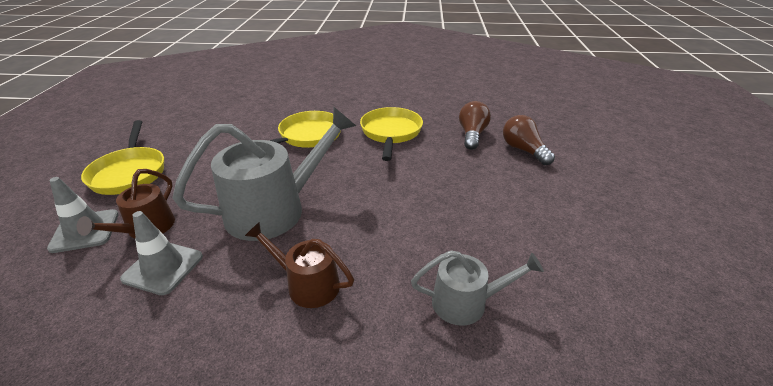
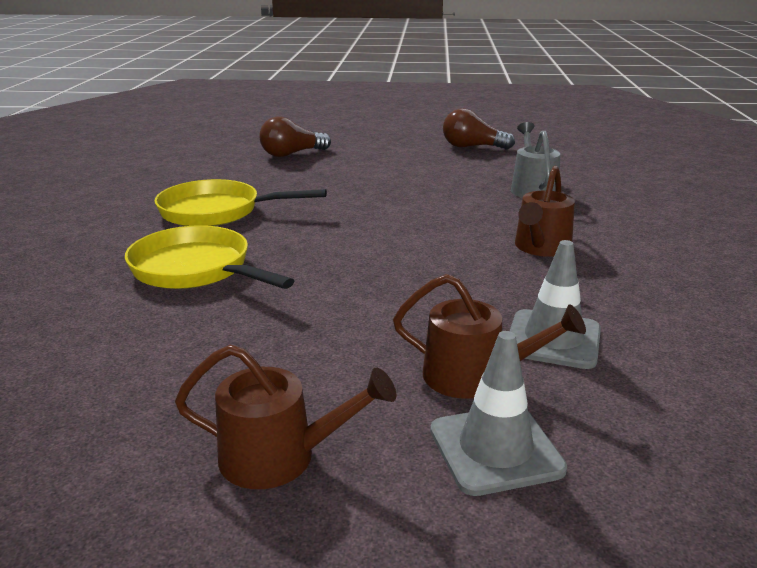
camera: 90 degrees left, 10 degrees down
(129, 173) = (279, 457): yellow pan -> brown watering can
(274, 209) = (412, 277): grey watering can -> none
(472, 135) = (245, 171): brown light bulb -> brown light bulb (472, 147)

